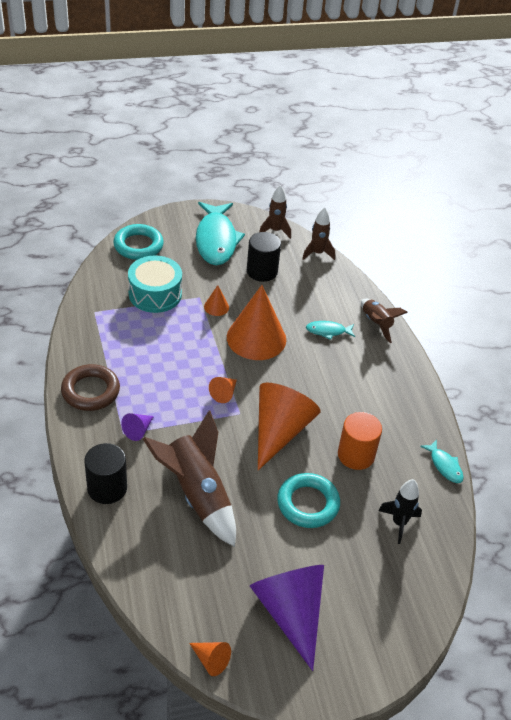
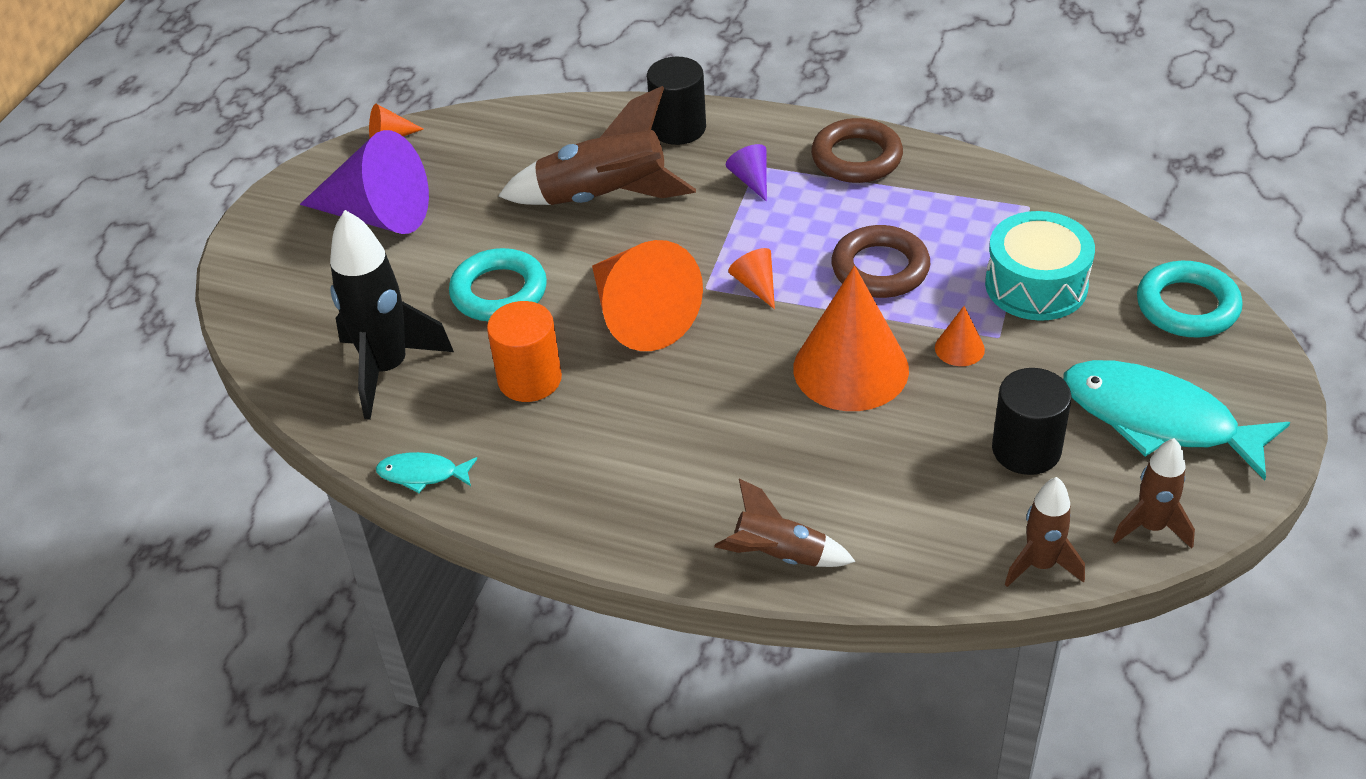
camera: 130 degrees right, 0 degrees up
(179, 351) = (880, 268): none -> brown ring
(328, 331) = (806, 472): turquoise fish -> none
(399, 523) = (387, 369): black rocket -> black rocket, size x1.75

